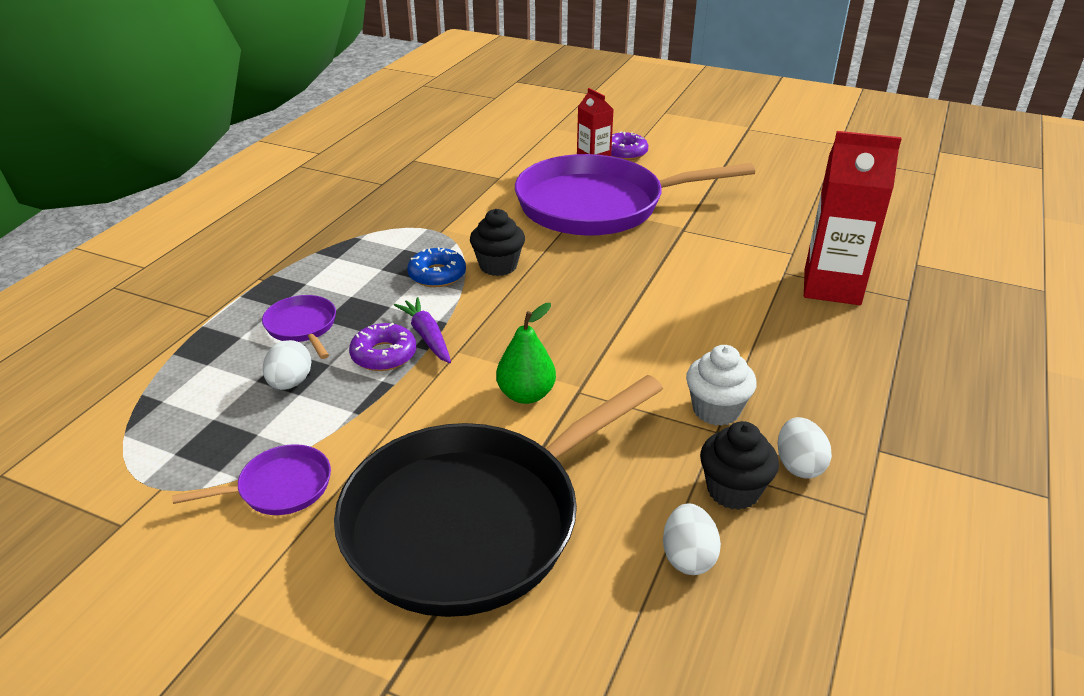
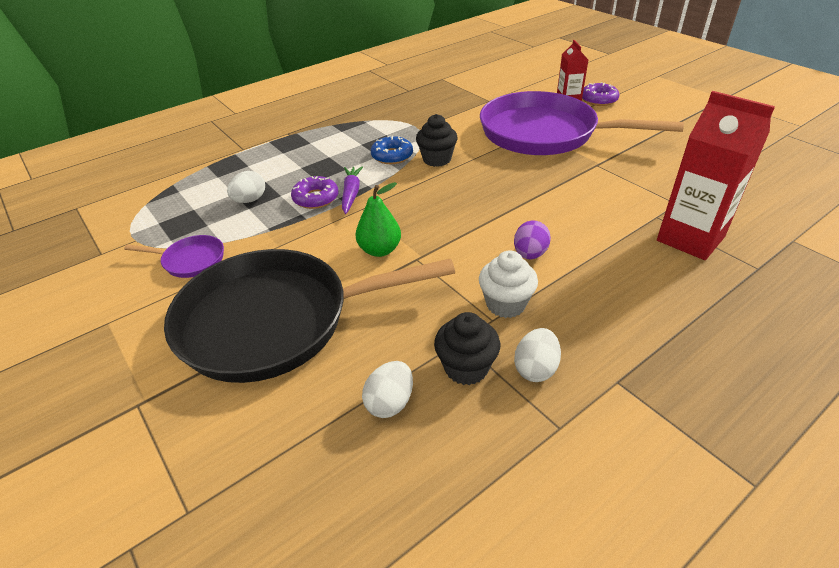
camera: 30 degrees right, 5 degrees up
(302, 327) = (285, 168): purple pan -> none
(696, 348) = (530, 254): none -> purple egg

